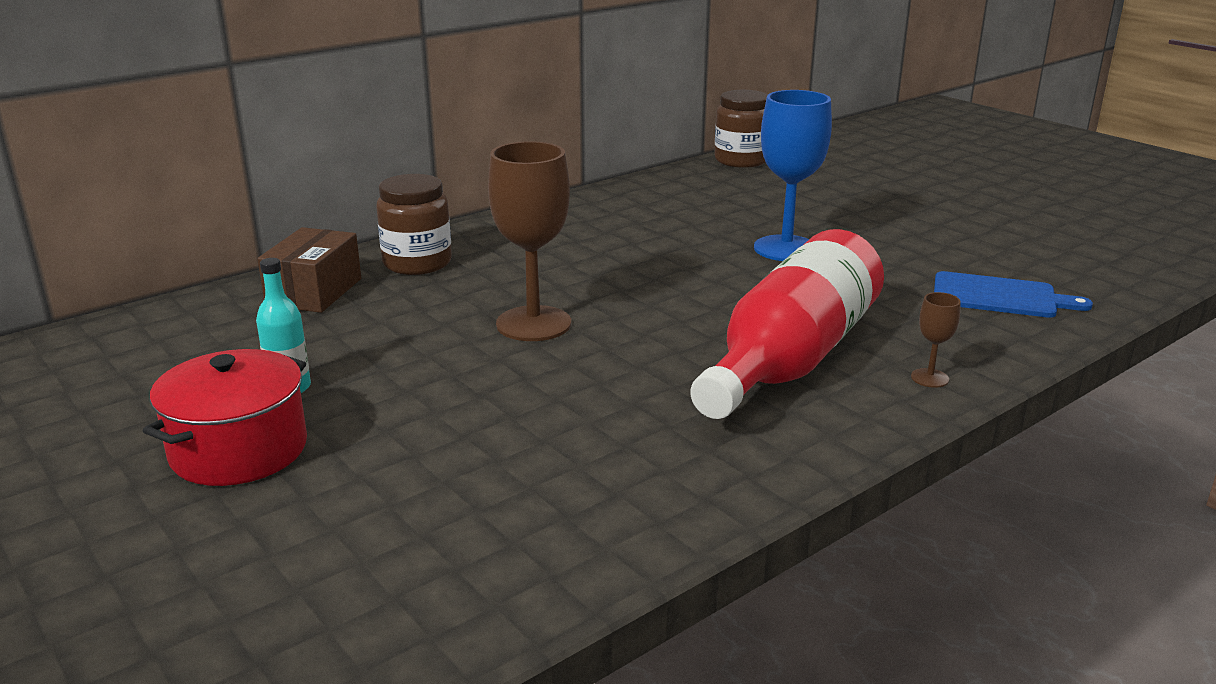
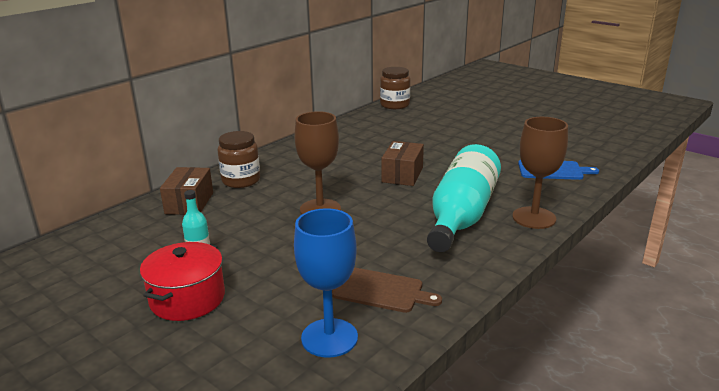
camera: 10 degrees left, 0 degrees up
(585, 477) = (381, 290): none -> brown cutting board
(707, 279) = (402, 175): none -> brown box
(786, 249) = (437, 154): blue goblet -> blue goblet (329, 338)
(790, 359) = (461, 215): red bottle -> turquoise bottle
(929, 378) = (534, 218): brown goblet -> brown goblet, size x2.24

